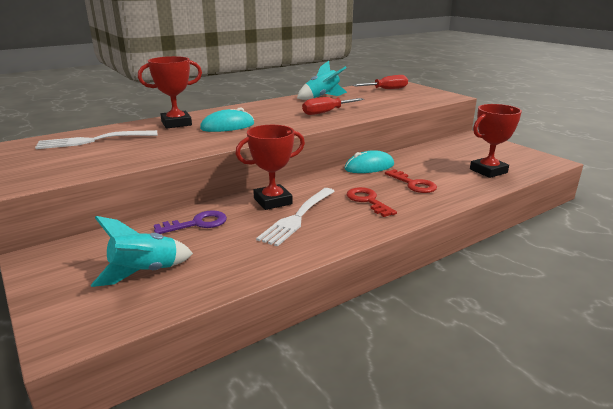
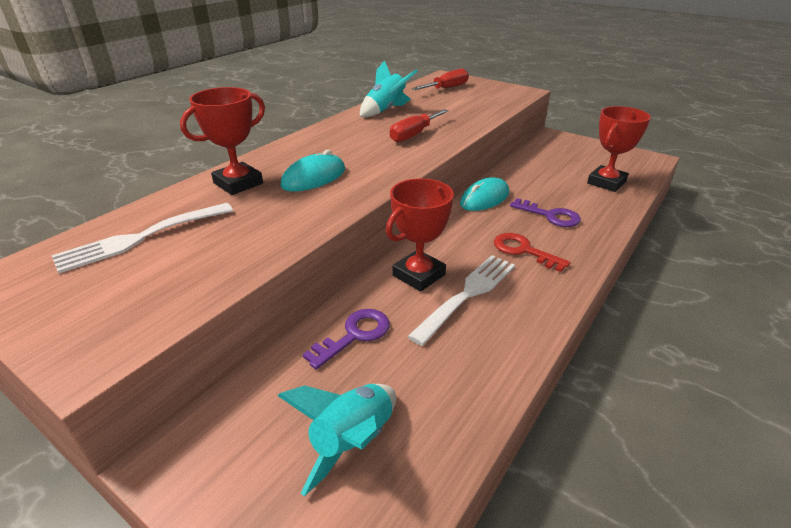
camera: 20 degrees left, 10 degrees up
(297, 217) = (468, 294): white fork -> white fork turned 150 degrees counterclockwise
(413, 184) = (550, 216): red key -> purple key

